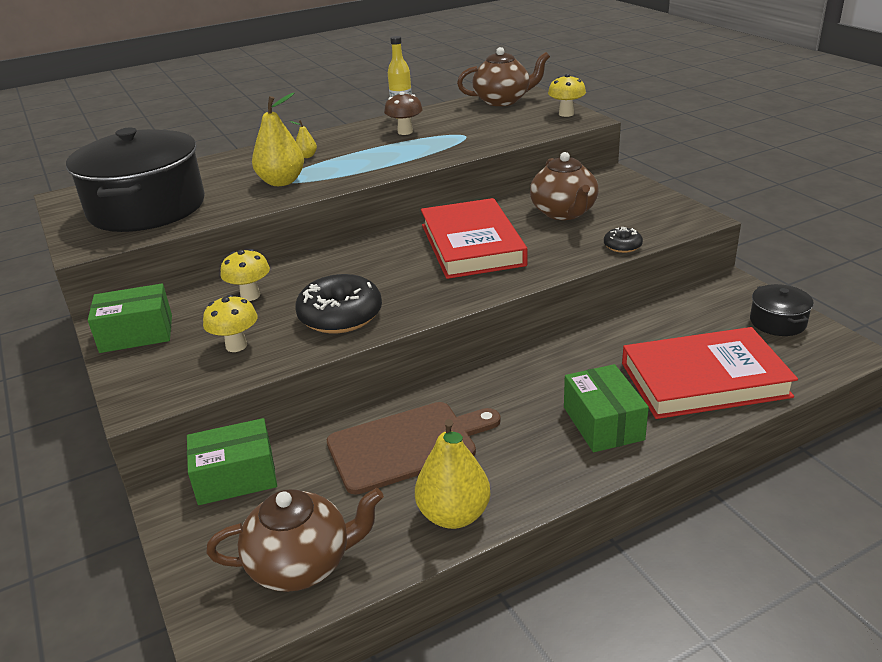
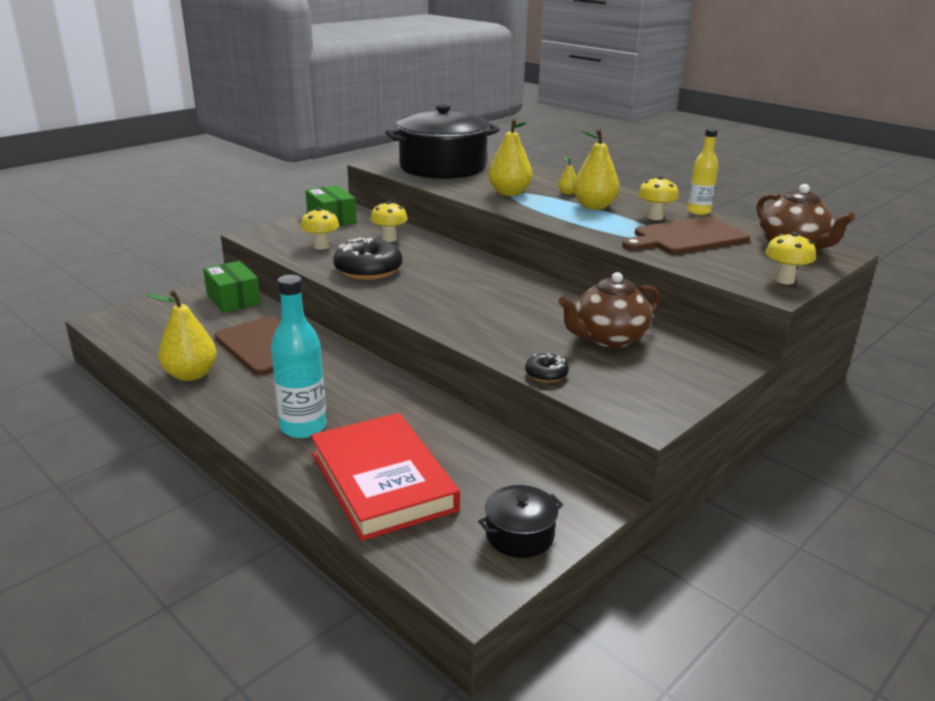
camera: 70 degrees right, 5 degrees down
(302, 564) = (151, 332): brown teapot -> none
(357, 150) = (594, 206): none -> yellow pear
(405, 132) = (655, 217): brown mushroom -> yellow mushroom
(461, 128) = (687, 237): none -> brown cutting board
(472, 245) = (509, 302): red book -> none
(603, 423) = (303, 427): green box -> turquoise bottle

